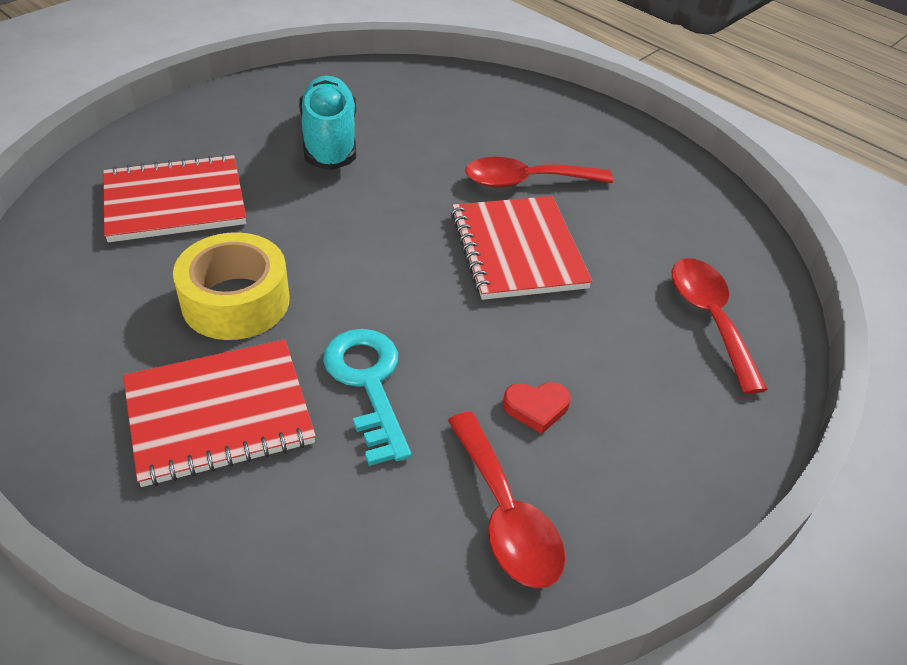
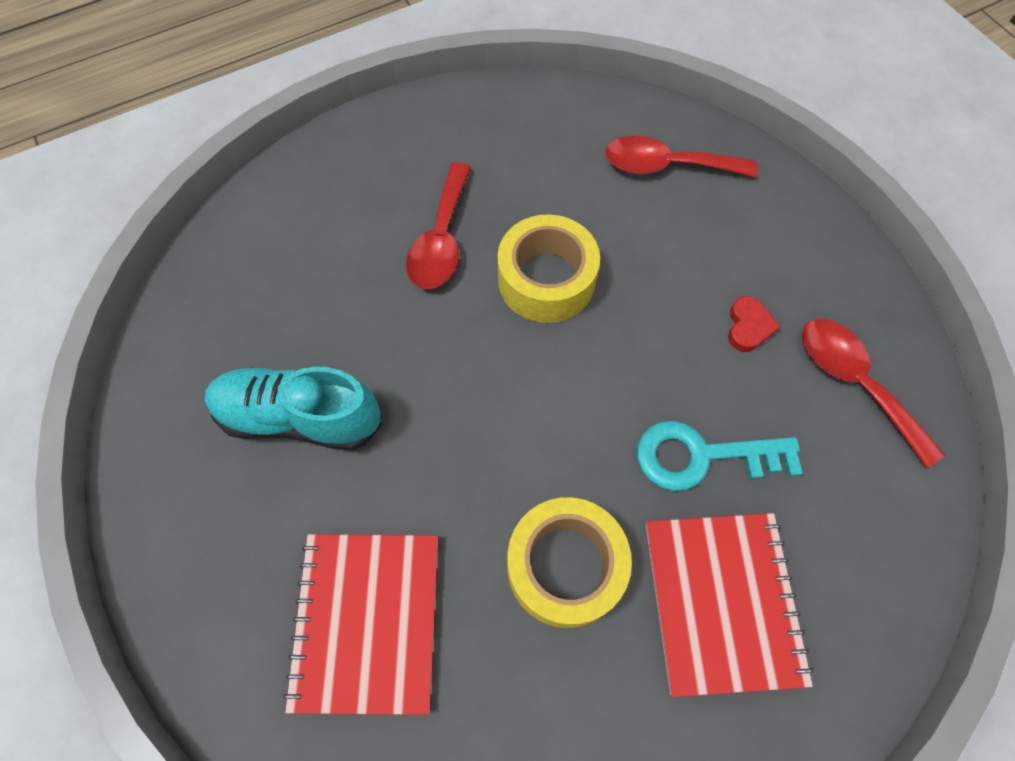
camera: 70 degrees left, 20 degrees up
(505, 515) = (854, 382): red spoon -> red spoon turned 120 degrees counterclockwise
(518, 250) = (546, 280): red notebook -> yellow tape

